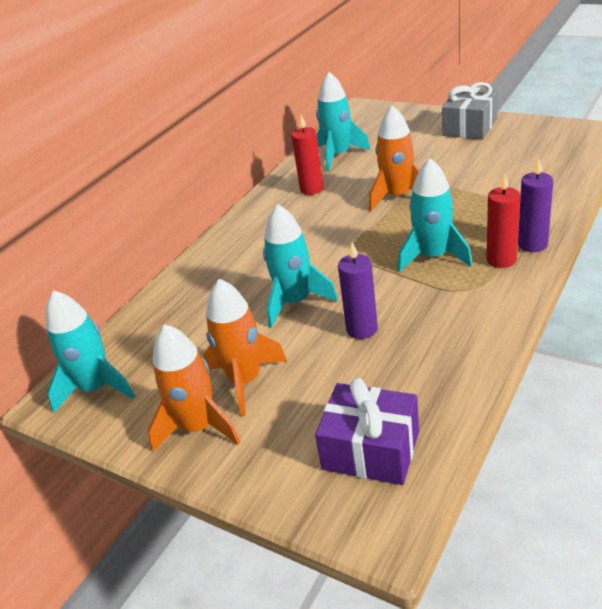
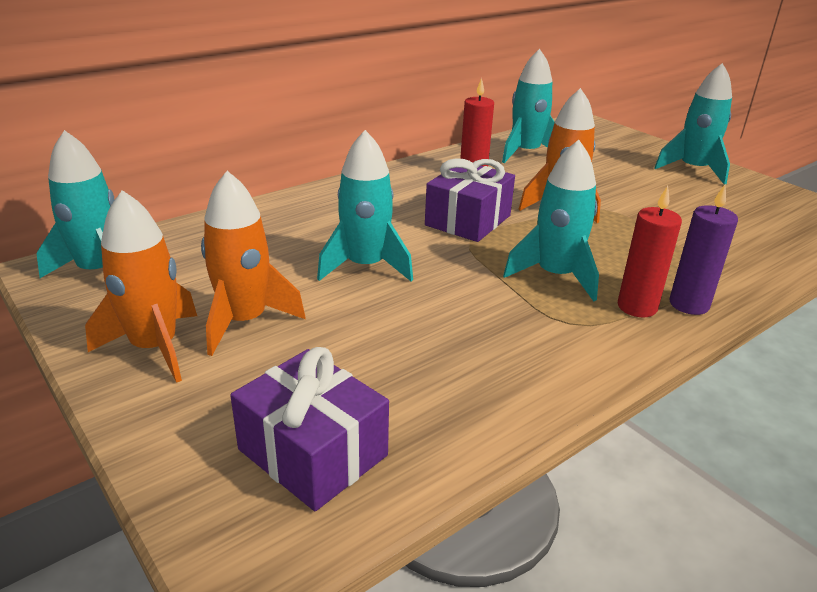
camera: 15 degrees right, 5 degrees down
(339, 234) = (468, 220): none -> purple gift
(362, 329) = (414, 318): purple candle -> none
(469, 127) = (693, 170): grey gift -> turquoise rocket

